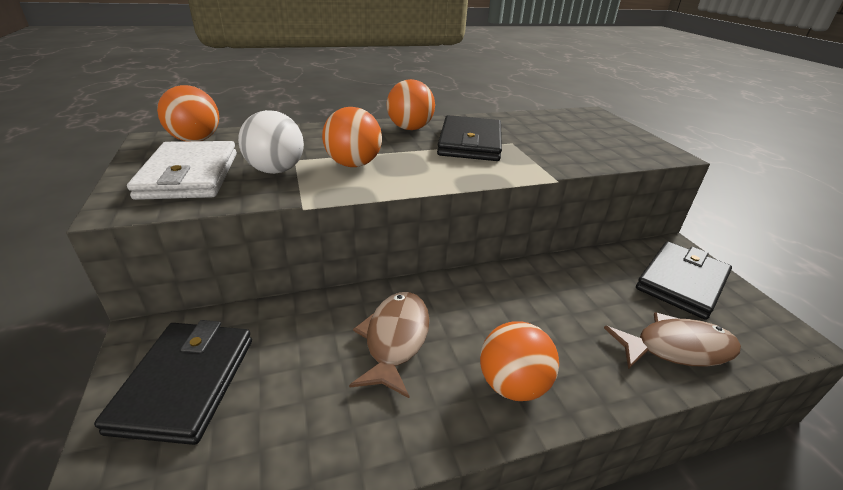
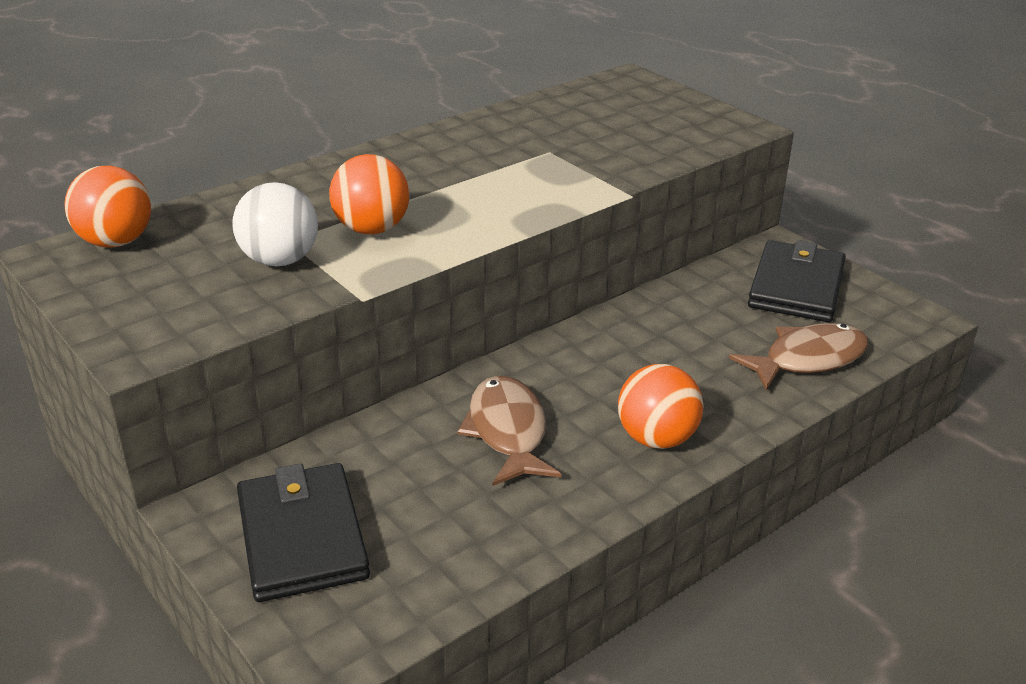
camera: 20 degrees left, 0 degrees up
(189, 175) = (173, 293): white wallet -> none
(410, 128) = (400, 157): orange ball -> none
(470, 143) = (496, 163): black wallet -> none

